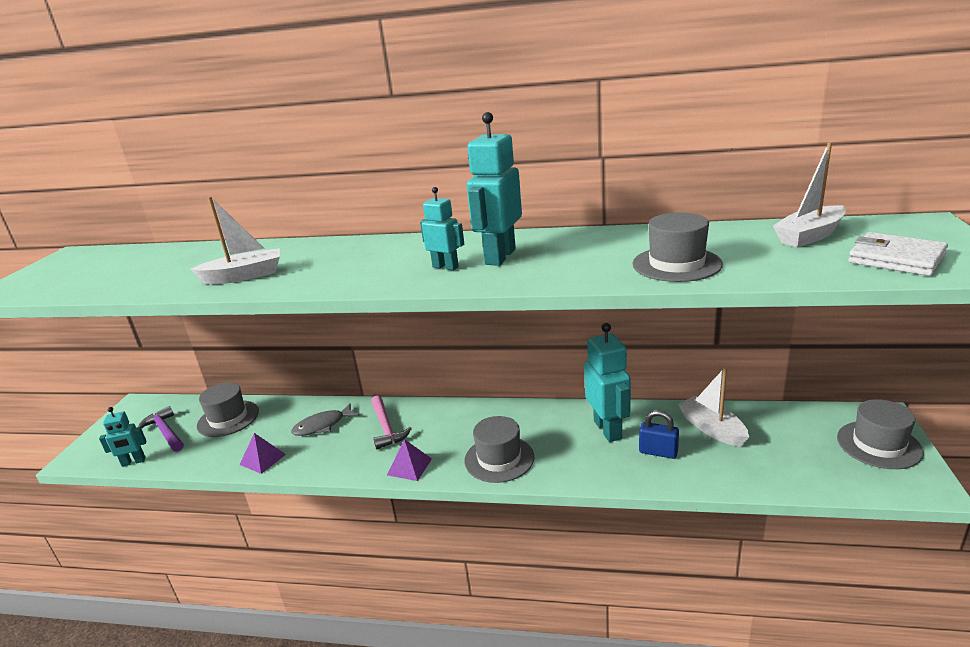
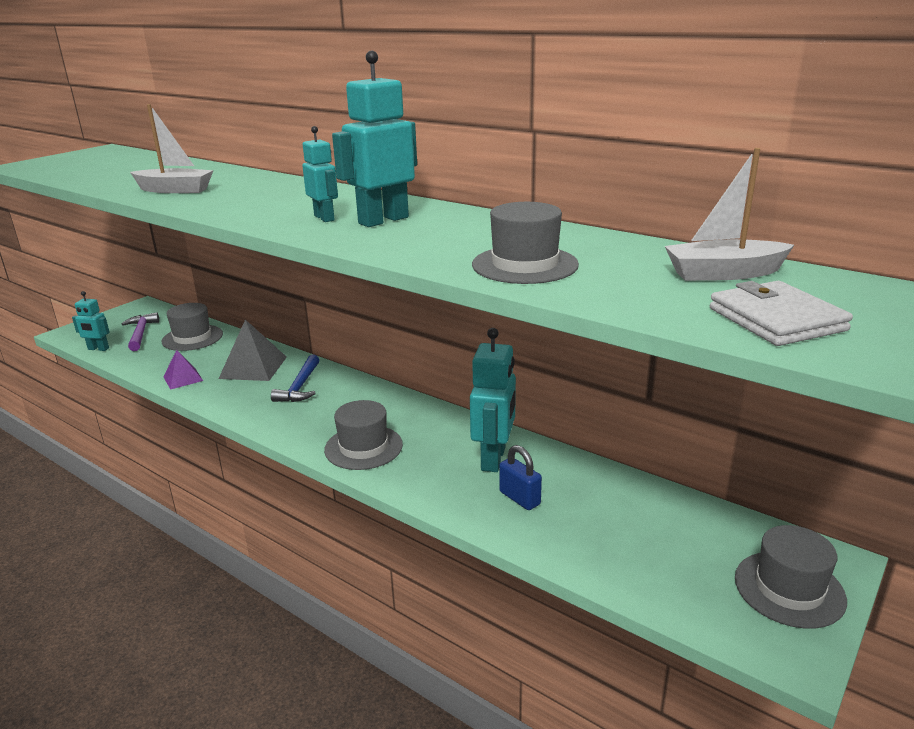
camera: 25 degrees right, 0 degrees up
(322, 425) = (253, 367): grey fish -> grey pyramid
(386, 428) = (300, 386): pink hammer -> blue hammer
(409, 466) = (283, 425): purple pyramid -> none
(712, 429) = (604, 498): white boat -> none

